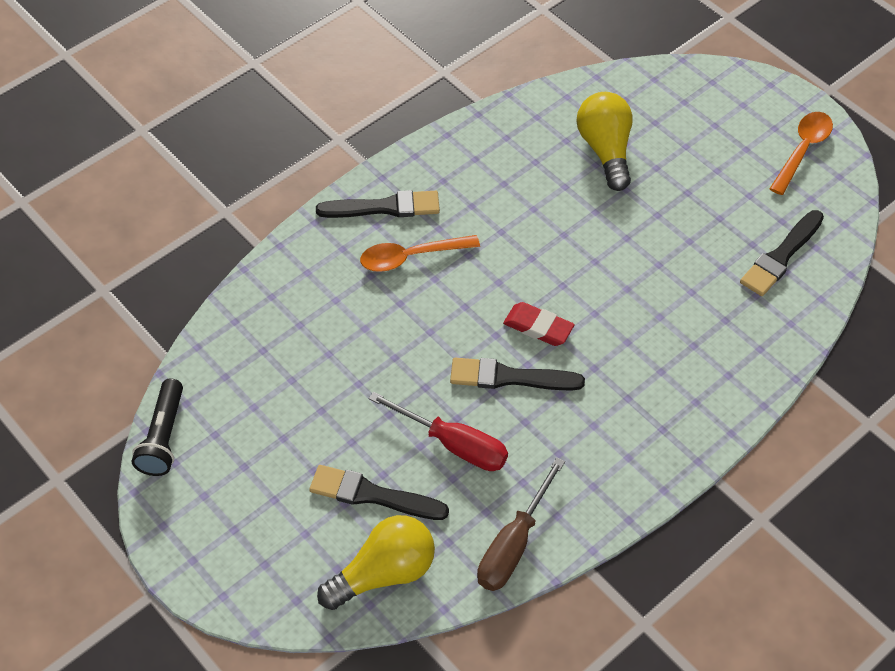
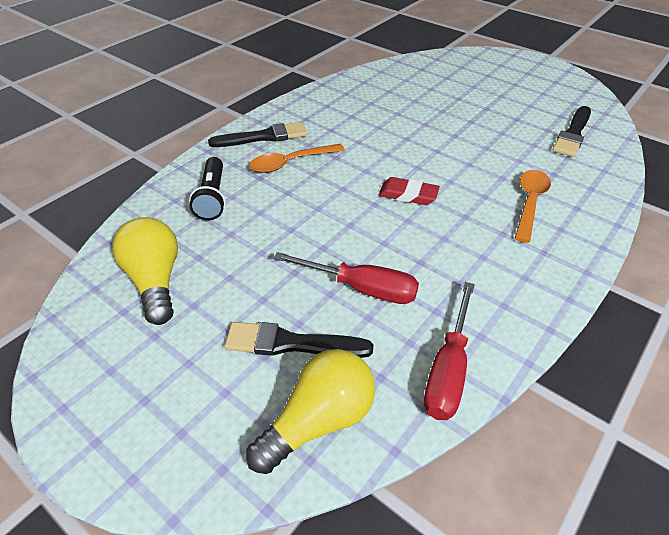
camera: 10 degrees left, 10 degrees down
(163, 437) = (69, 321): black flashlight -> black flashlight (212, 197)
(509, 377) = (396, 231): black brush -> none
(513, 545) = (448, 370): brown screwdriver -> red screwdriver
(605, 150) = (419, 93): yellow light bulb -> yellow light bulb (155, 281)
(802, 150) = (553, 81): orange spoon -> orange spoon (529, 203)

